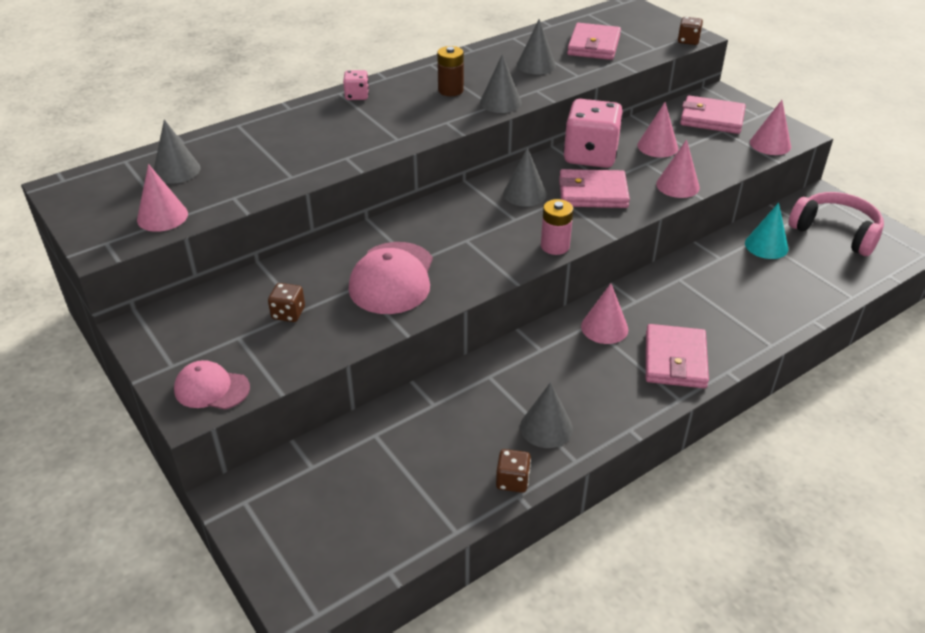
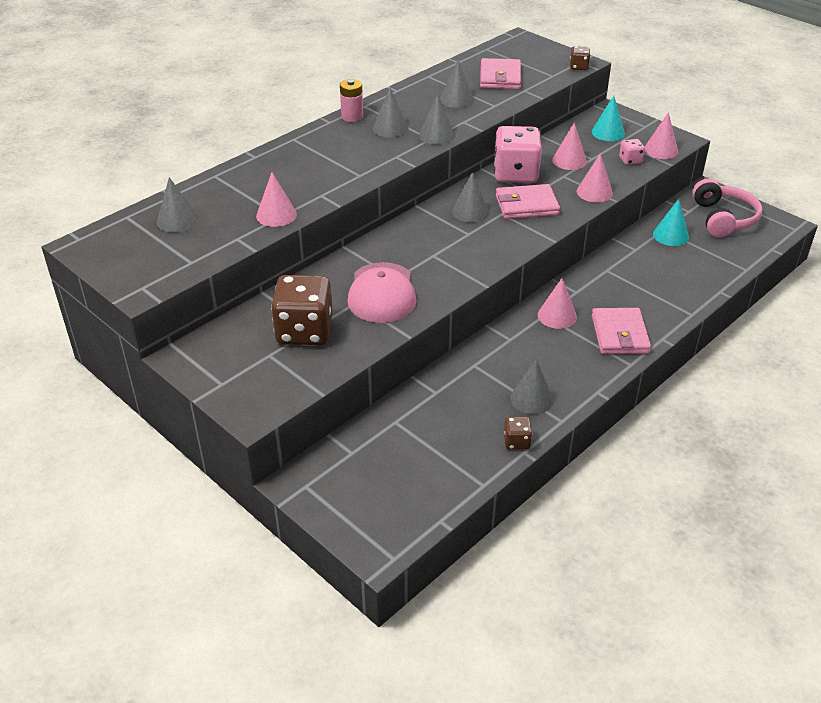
camera: 10 degrees left, 0 degrees up
(162, 216) = (182, 261): pink cone -> pink cone (276, 215)
(211, 389) = (263, 397): pink cap -> none
(288, 313) = (304, 331): brown dice -> brown dice, size x2.20
(357, 96) = (310, 140): pink dice -> pink dice (630, 160)
(450, 90) = (390, 128): brown battery -> grey cone
(555, 246) = (508, 252): pink battery -> pink battery (352, 117)
(711, 119) = (608, 132): pink wallet -> turquoise cone
(835, 232) = (723, 218): pink headphones -> pink headphones turned 60 degrees clockwise

